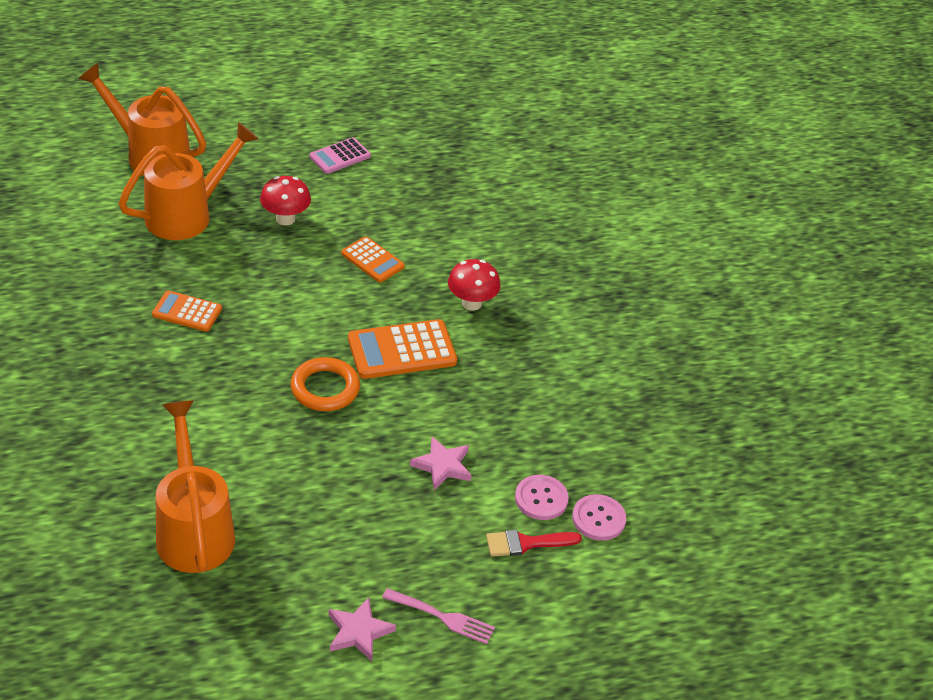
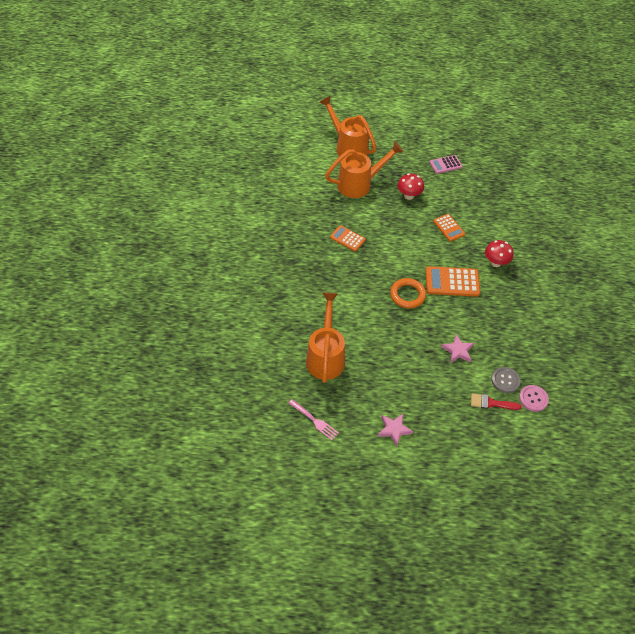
camera: 20 degrees right, 10 degrees up
(443, 617) = (438, 432): pink fork -> pink fork (314, 420)
(541, 499) = (505, 380): pink button -> grey button

